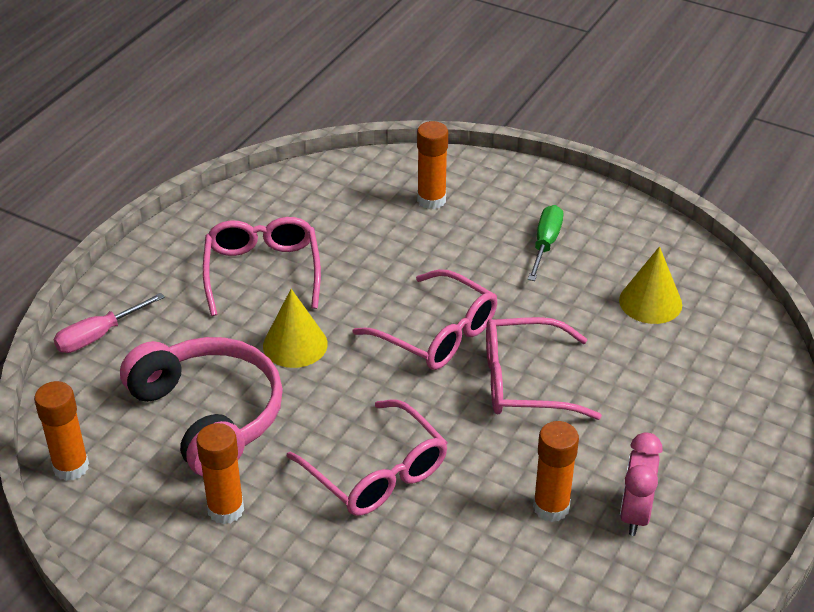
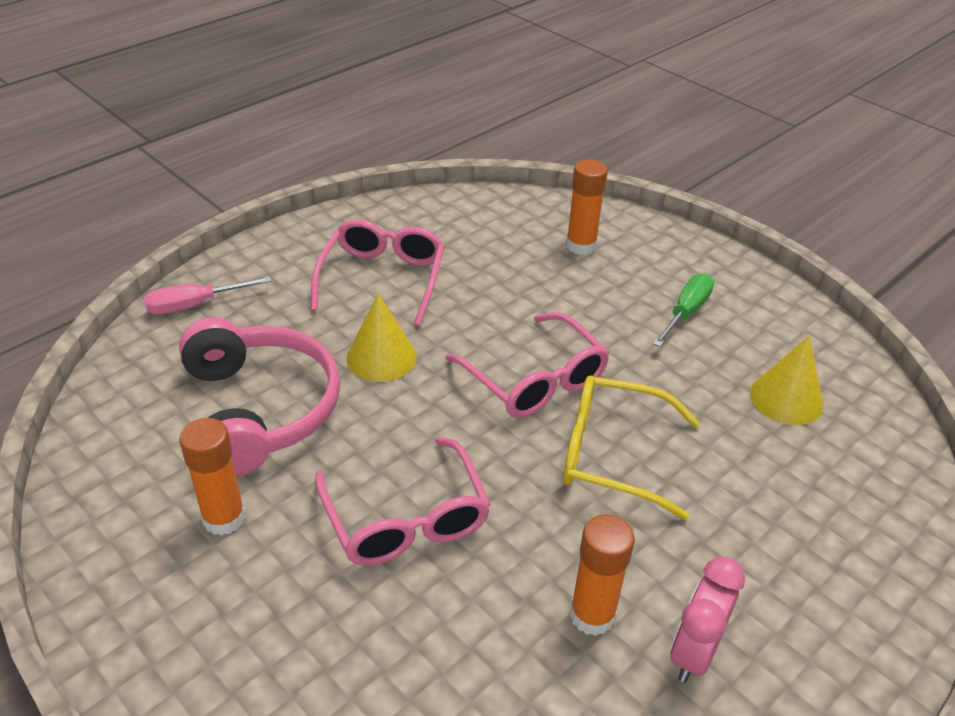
camera: 15 degrees right, 0 degrees up
(71, 467) = (94, 430): orange glue stick -> none
(524, 381) = (613, 454): pink glasses -> yellow glasses

